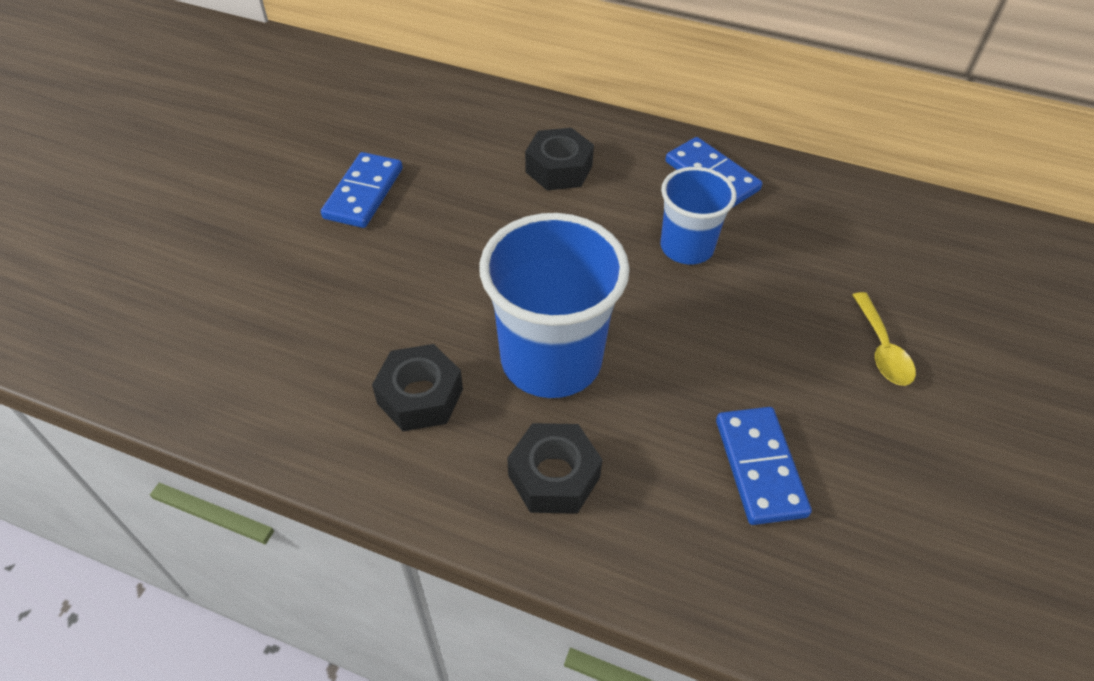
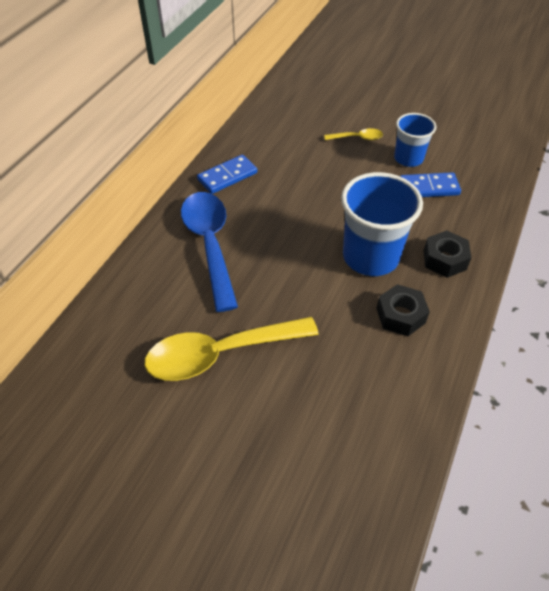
camera: 85 degrees left, 0 degrees up
(363, 193) = (220, 354): blue domino -> yellow spoon
(559, 169) = (210, 244): black nut -> blue spoon
(686, 247) = (286, 194): blue cup -> blue cup (408, 158)

